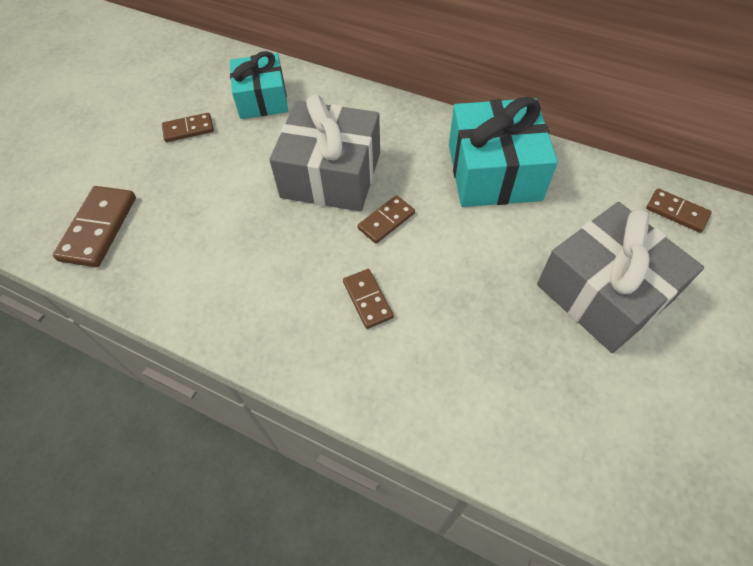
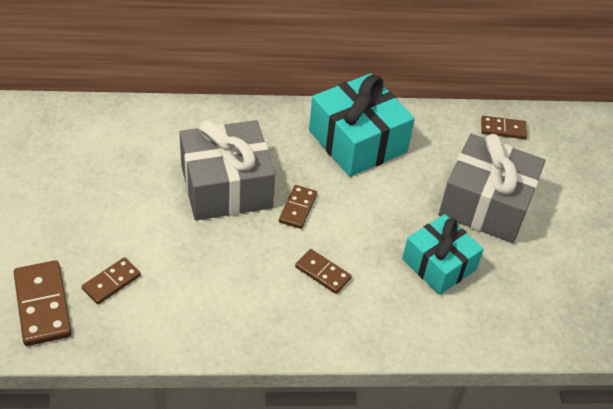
camera: 35 degrees left, 10 degrees down
(188, 129) = (62, 189): brown domino -> brown domino (111, 282)
(262, 99) = (114, 140): turquoise gift -> turquoise gift (439, 264)

